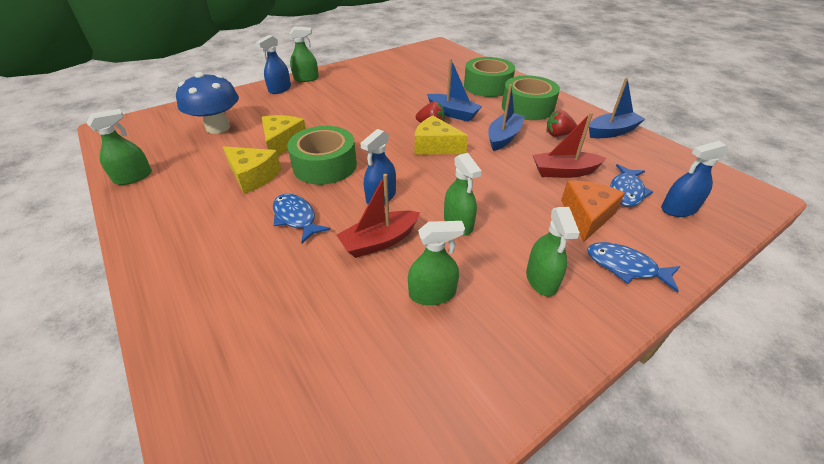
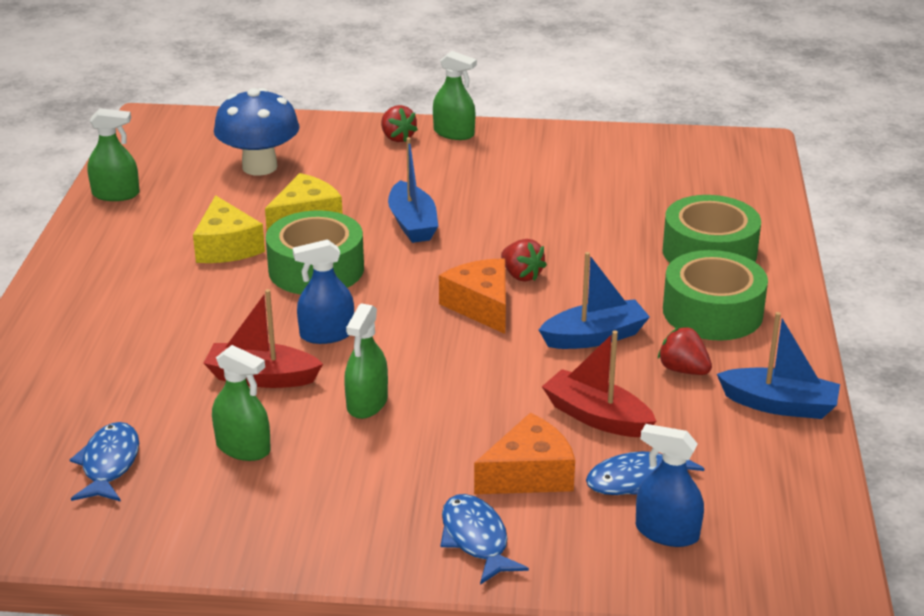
camera: 40 degrees right, 10 degrees down
(280, 89) = (397, 138): blue spray bottle -> red strawberry
(296, 218) = (214, 313): blue fish -> blue fish (109, 464)
(435, 146) = (481, 306): yellow cheese -> orange cheese
(453, 113) = (580, 272): blue boat -> blue boat (412, 224)
(541, 279) = (365, 497): green spray bottle -> none

